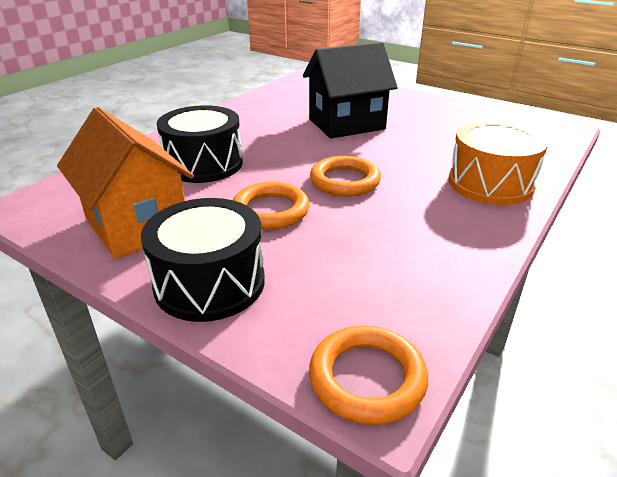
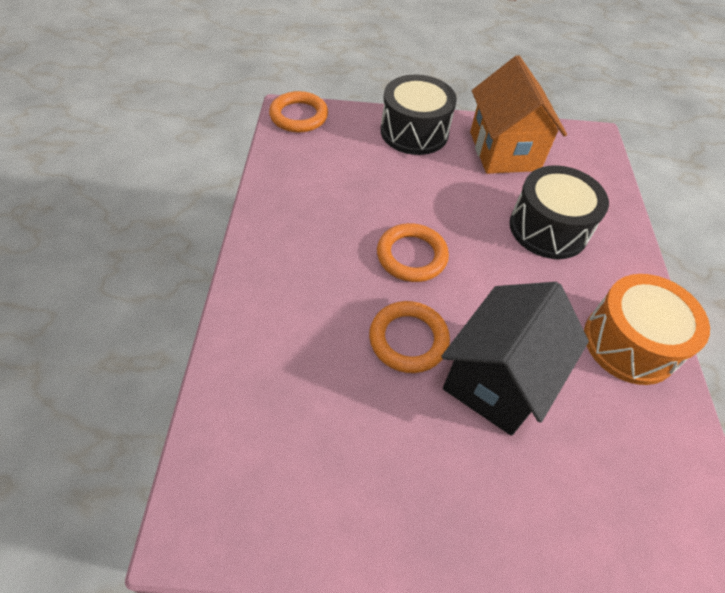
camera: 145 degrees right, 20 degrees up
(137, 225) = (504, 151): orange house -> orange house turned 60 degrees clockwise
(270, 210) = (437, 196): orange ring -> orange ring (408, 339)
(490, 183) = (275, 311): orange drum -> orange drum (629, 343)

